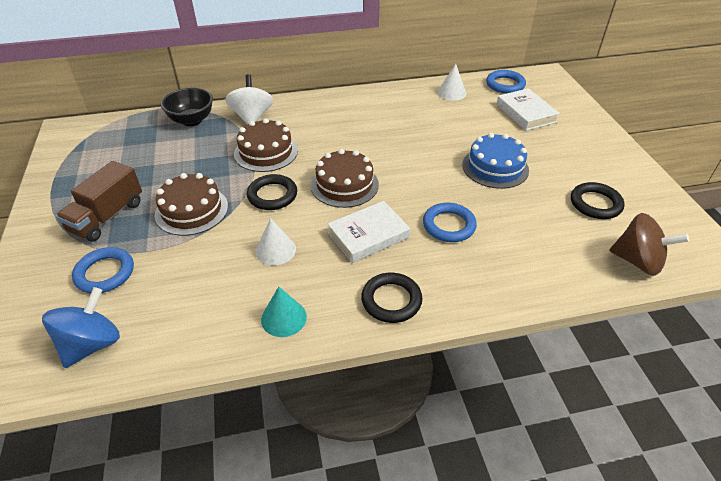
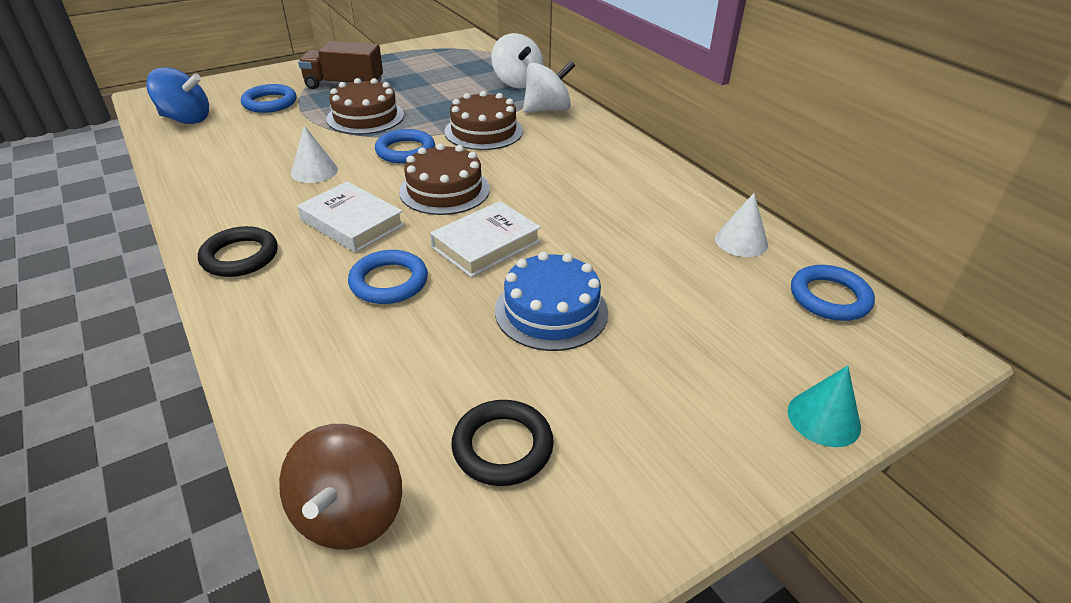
camera: 70 degrees right, 5 degrees down
(192, 120) = (517, 82): black bowl -> white spinning top
(272, 195) = (405, 151): black ring -> blue ring
(284, 318) = (213, 195): turquoise cone -> turquoise cone (823, 418)
(525, 113) = (749, 332): white book -> white book (486, 244)

